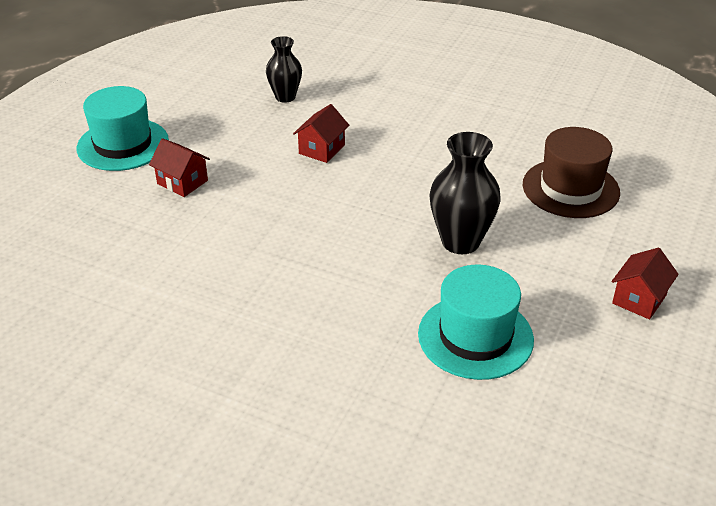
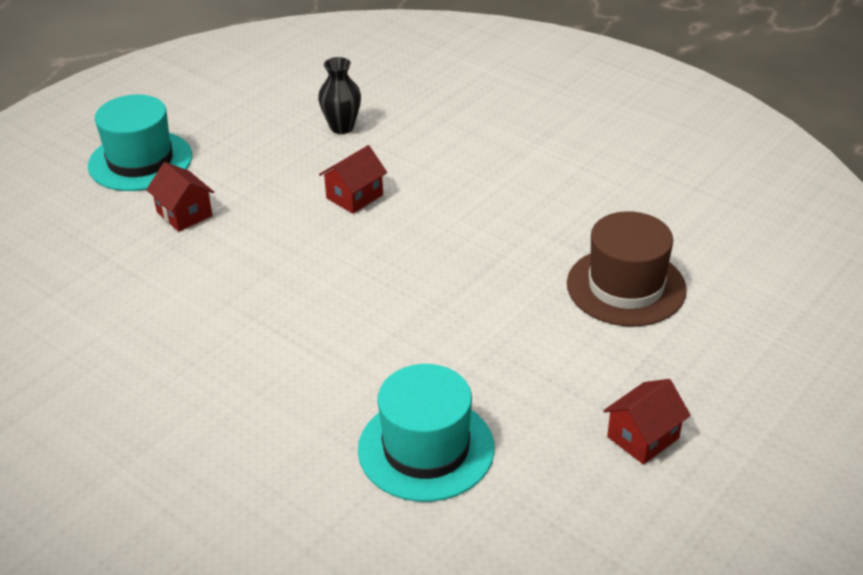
camera: 15 degrees right, 0 degrees up
(460, 242) = (462, 332): black vase -> none

